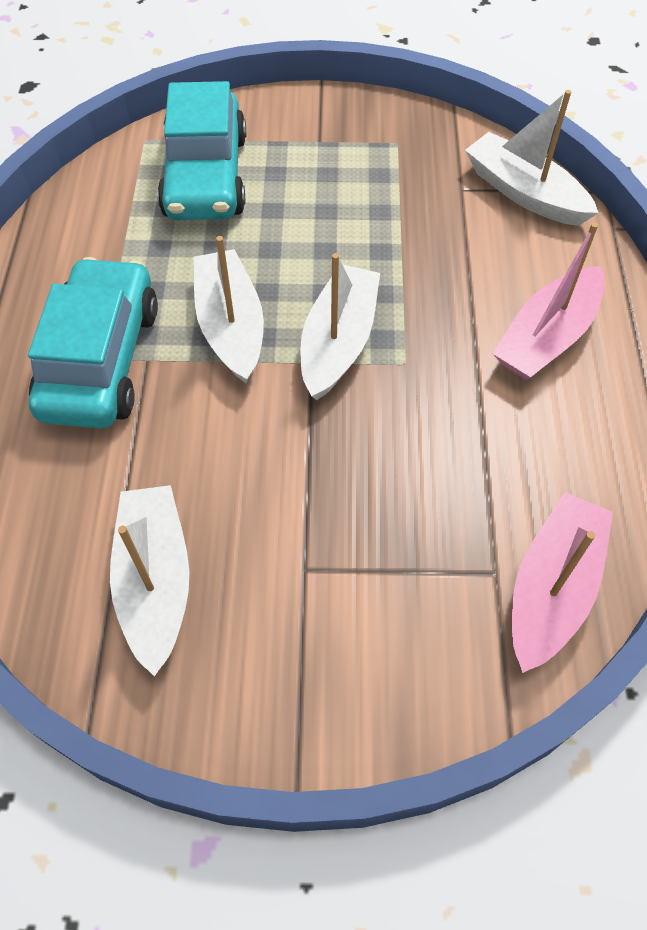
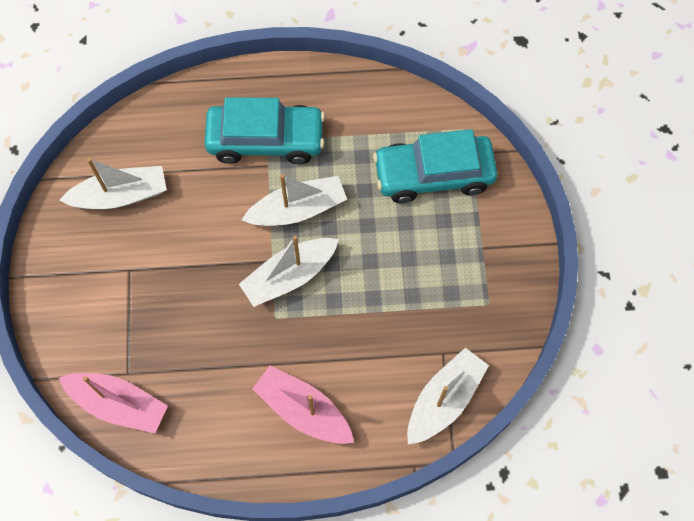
camera: 85 degrees right, 10 degrees up
(338, 342) = (289, 276): white boat -> white boat turned 135 degrees clockwise

